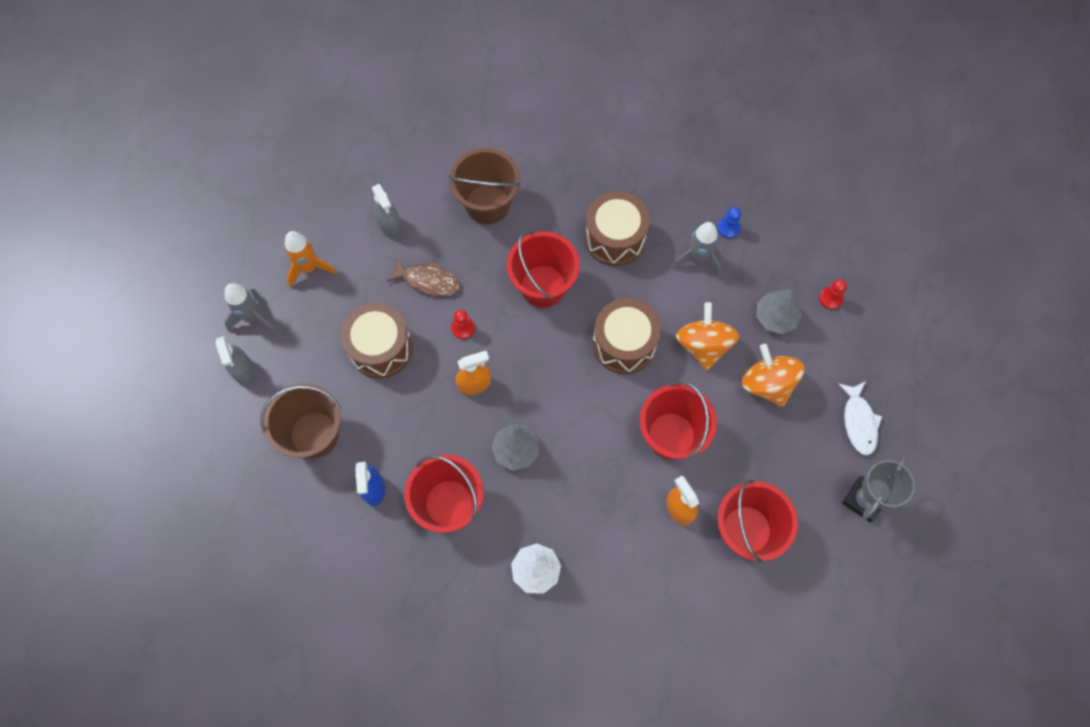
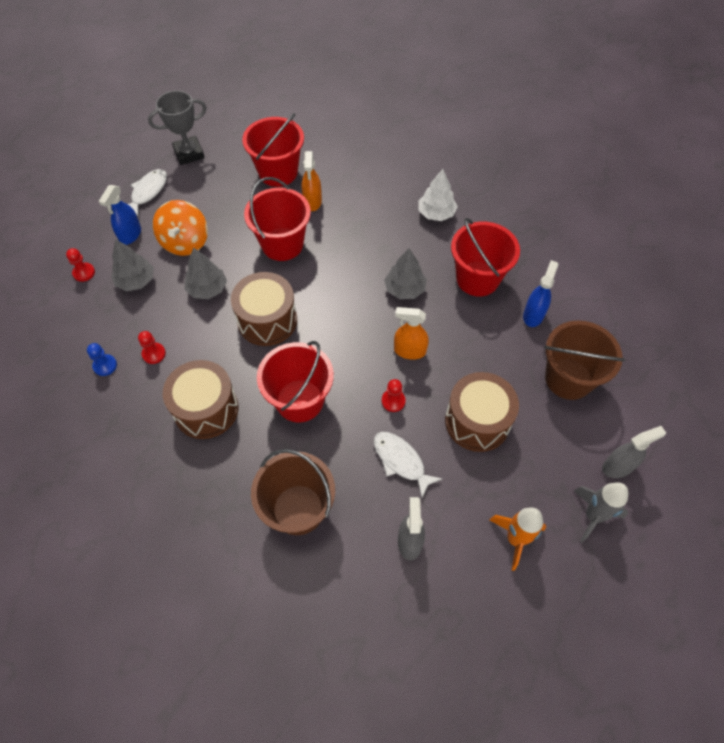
camera: 150 degrees left, 10 degrees down
(243, 370) = (618, 466): grey spray bottle -> grey spray bottle turned 60 degrees clockwise
(428, 280) = (401, 461): brown fish -> white fish
(697, 259) = (154, 354): grey rocket -> red pawn
(703, 345) = (207, 289): orange spinning top -> grey tree
(827, 361) = (130, 235): none -> blue spray bottle

